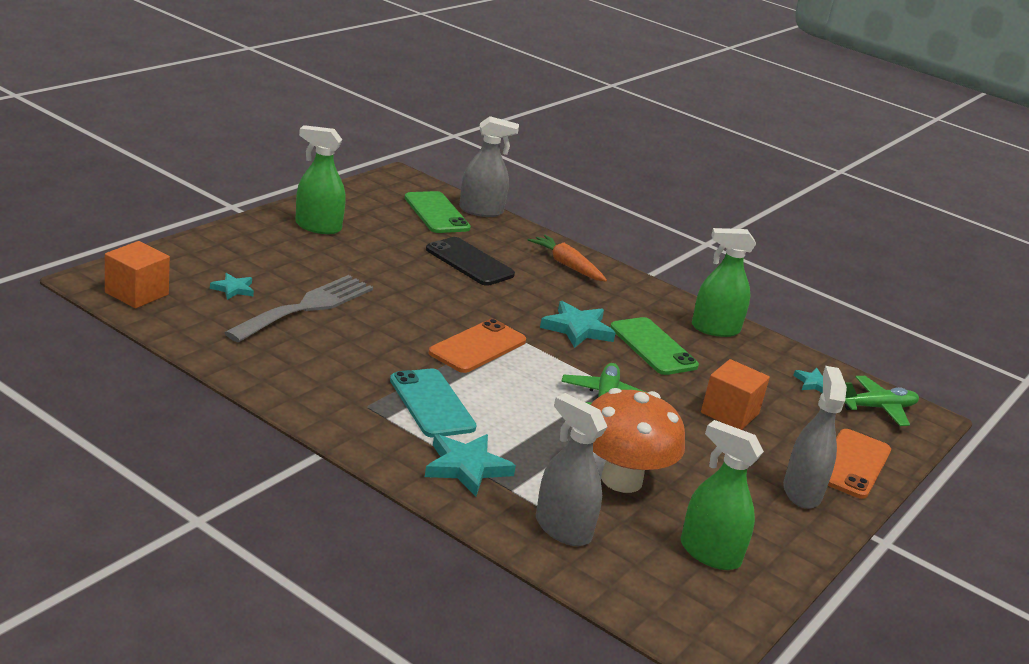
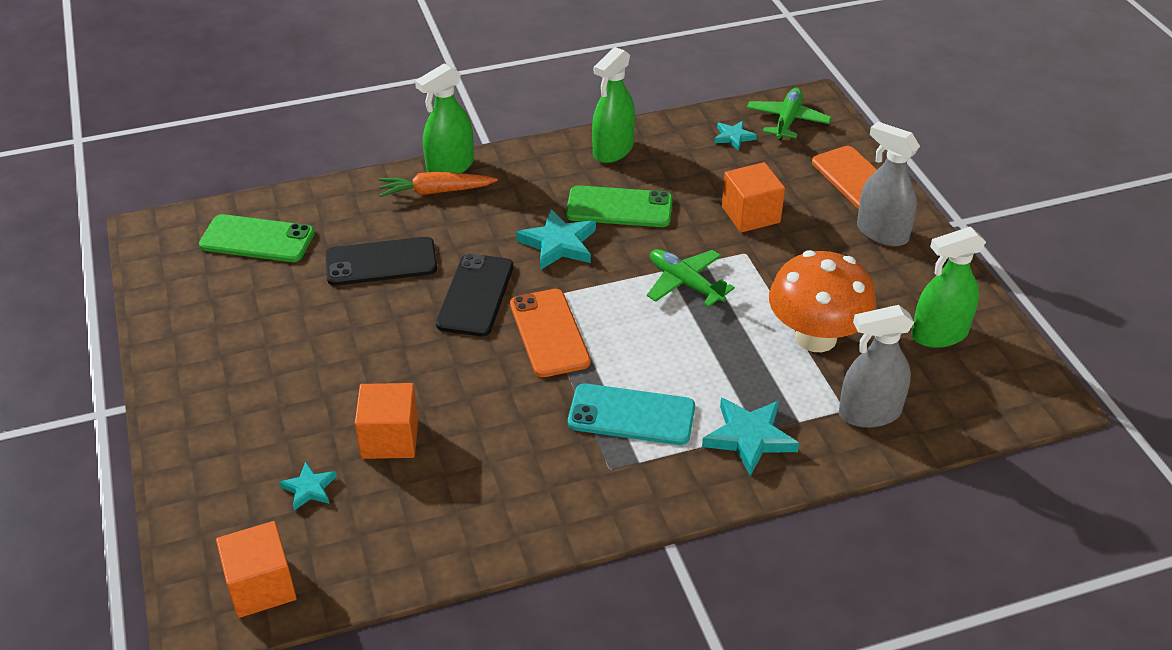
camera: 50 degrees left, 15 degrees up
(306, 307) = (390, 438): grey fork -> orange cube
(318, 227) = (216, 354): green spray bottle -> green spray bottle (450, 167)
(481, 211) = (278, 201): grey spray bottle -> none
(481, 307) = (475, 295): none -> black phone

